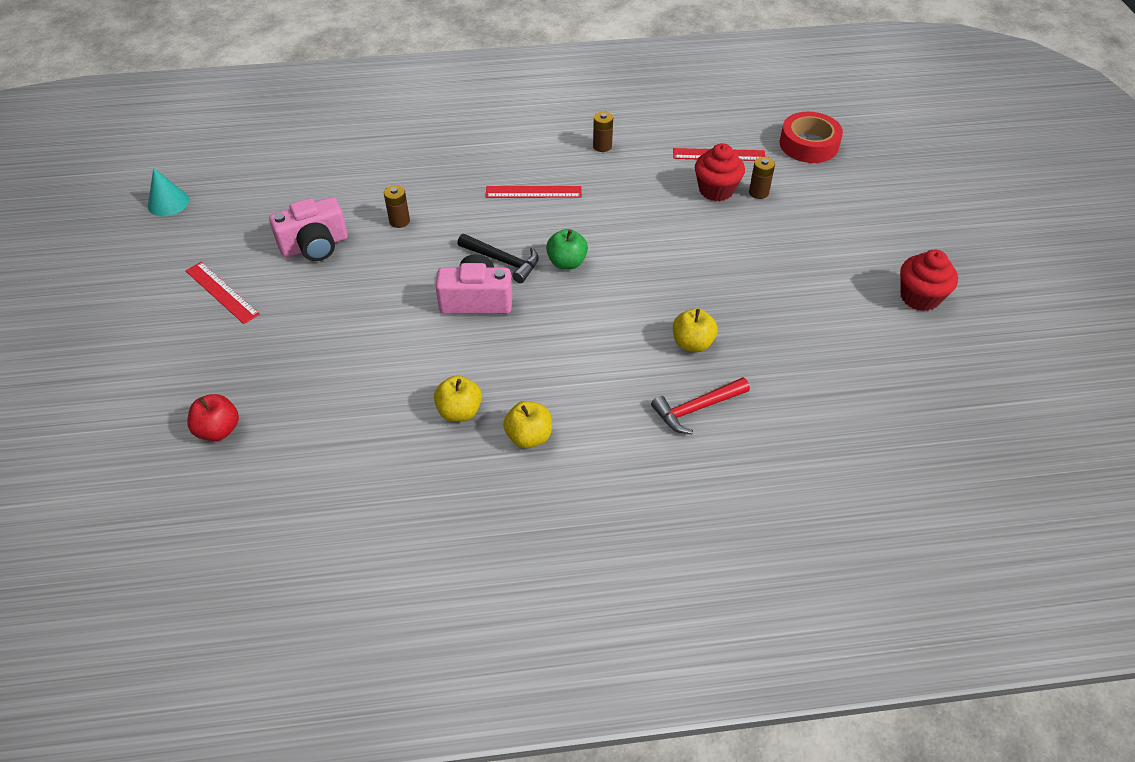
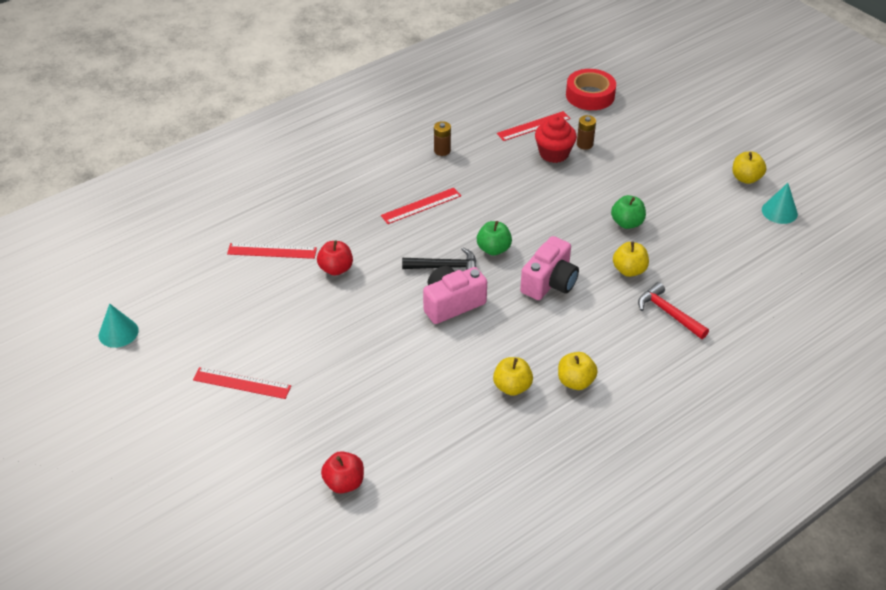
camera: 30 degrees left, 5 degrees down
(315, 245) = (284, 315): pink camera -> pink camera (549, 282)
(359, 182) = (272, 251): none -> red ruler
(399, 221) = (336, 269): brown battery -> red apple
(696, 409) = (668, 313): red hammer -> red hammer turned 105 degrees clockwise
(734, 292) = (627, 223): none -> green apple
(919, 297) = (746, 178): red cupcake -> yellow apple
(931, 350) = (779, 211): none -> turquoise cone

